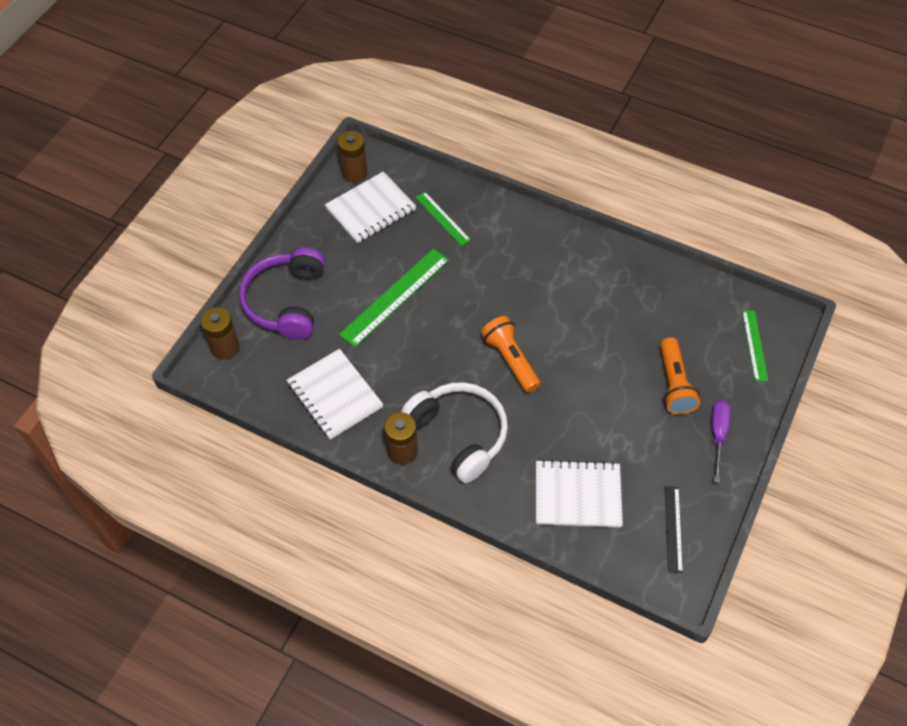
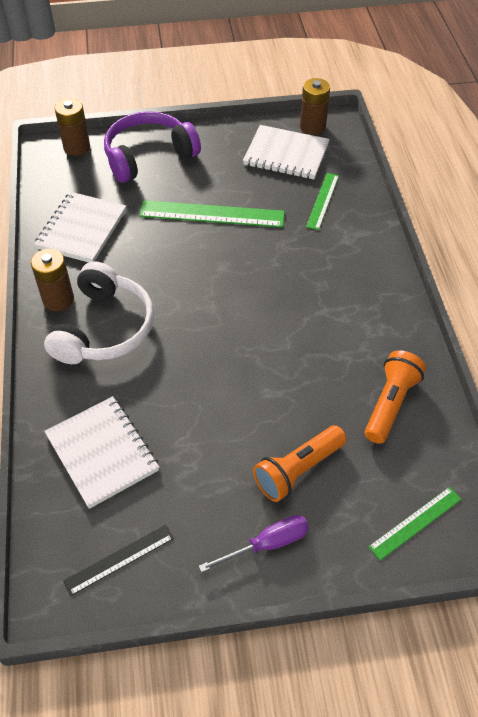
camera: 55 degrees right, 5 degrees down
(510, 360) = (214, 323): orange flashlight -> orange flashlight (390, 404)

